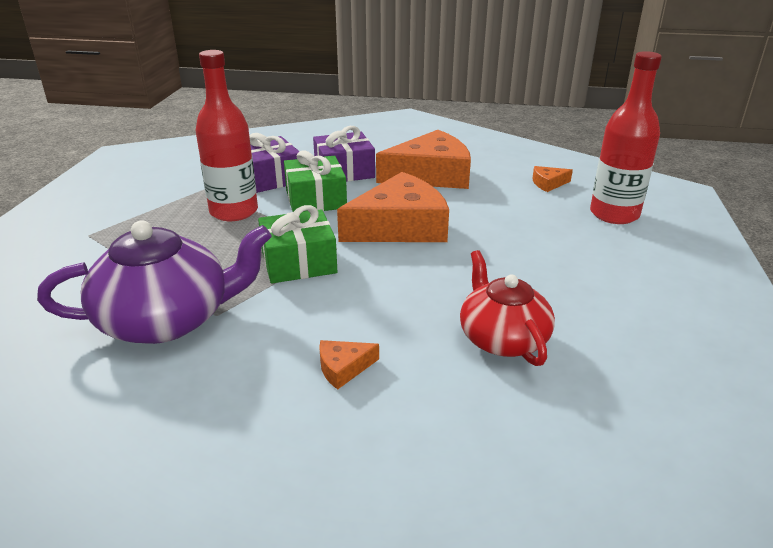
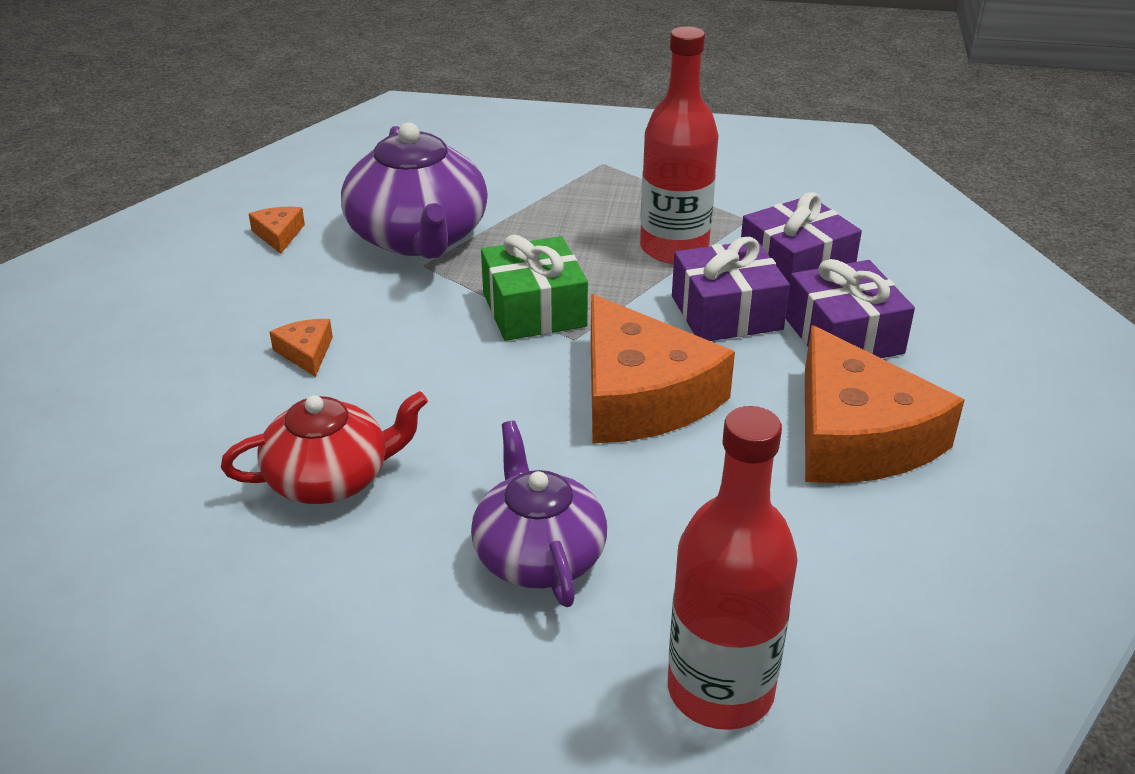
camera: 90 degrees right, 5 degrees up
(316, 199) = (726, 313): green gift -> purple gift
(547, 258) = (538, 554): none -> purple teapot
(548, 183) = (860, 606): orange cheese -> orange cheese (279, 235)

